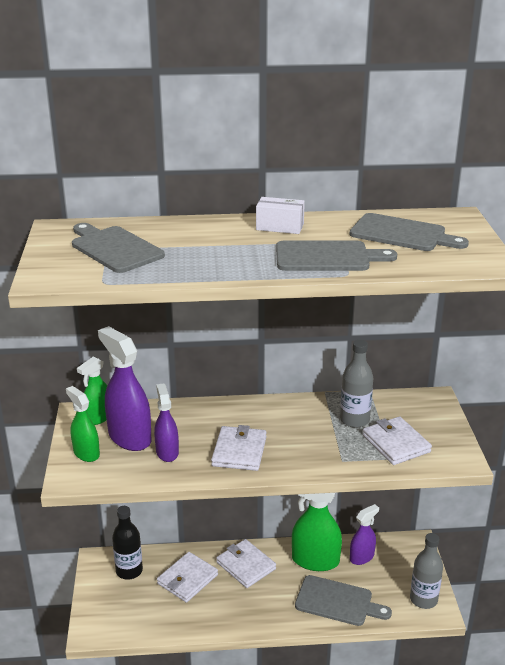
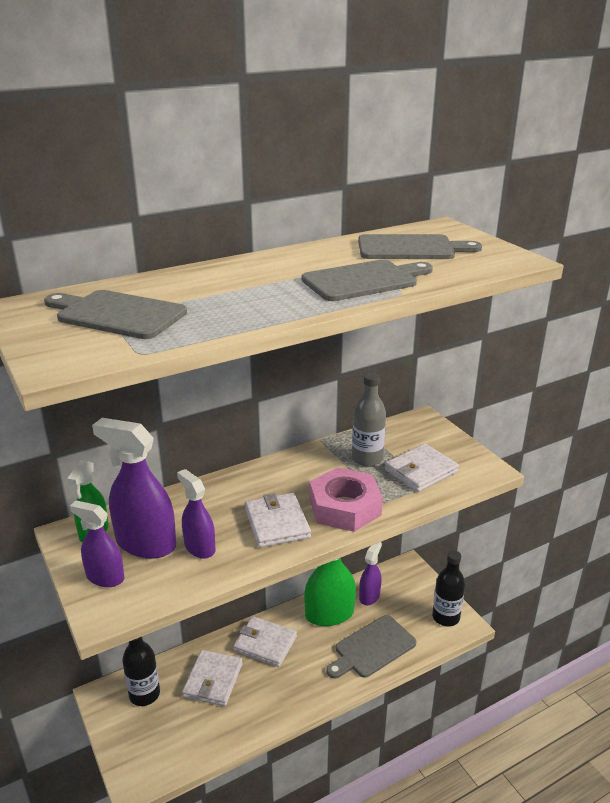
camera: 25 degrees left, 0 degrees up
(86, 453) = (105, 577): green spray bottle -> purple spray bottle
(280, 227) = (284, 262): white box -> none
(304, 455) = (345, 507): none -> pink nut
(337, 601) = (372, 648): grey cutting board -> grey cutting board turned 150 degrees clockwise
(396, 443) = (421, 471): white wallet -> white wallet turned 75 degrees counterclockwise
(423, 599) = (445, 617): grey bottle -> black bottle

